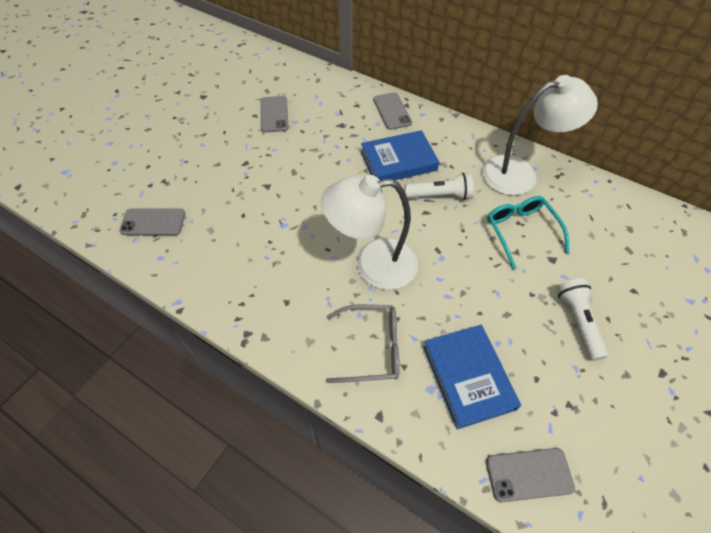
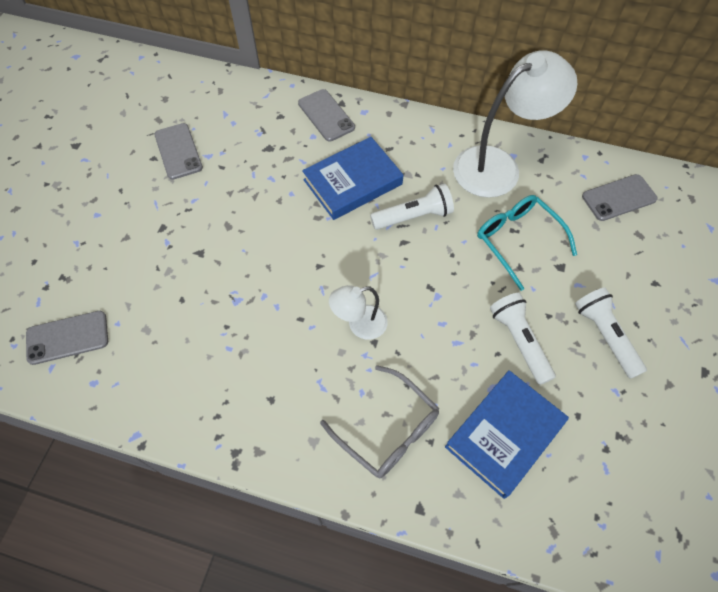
camera: 15 degrees left, 5 degrees up
(371, 348) = (387, 429): grey glasses -> grey glasses turned 60 degrees clockwise
(372, 264) = (359, 325): white lamp -> white lamp, size x0.51
(468, 377) = (504, 434): blue book -> blue book turned 75 degrees clockwise
(501, 307) = (519, 341): none -> white flashlight
(529, 474) = (596, 527): grey phone -> grey phone (619, 197)

